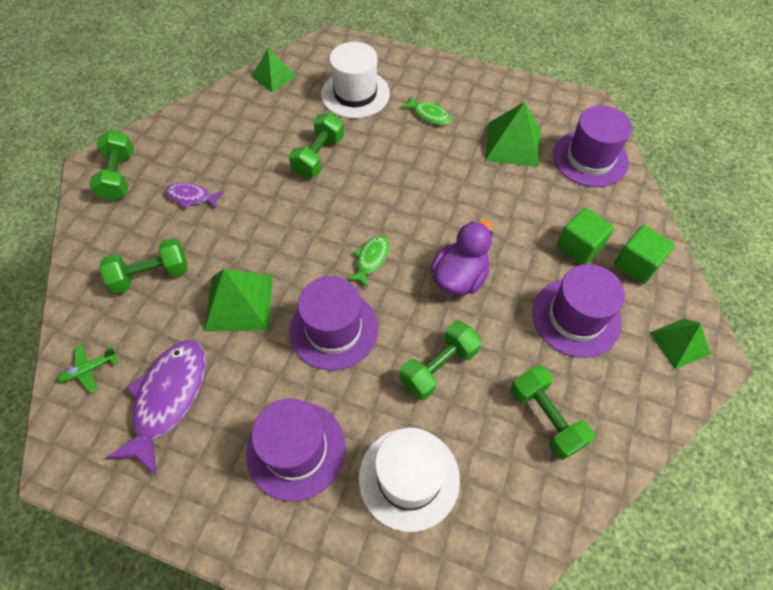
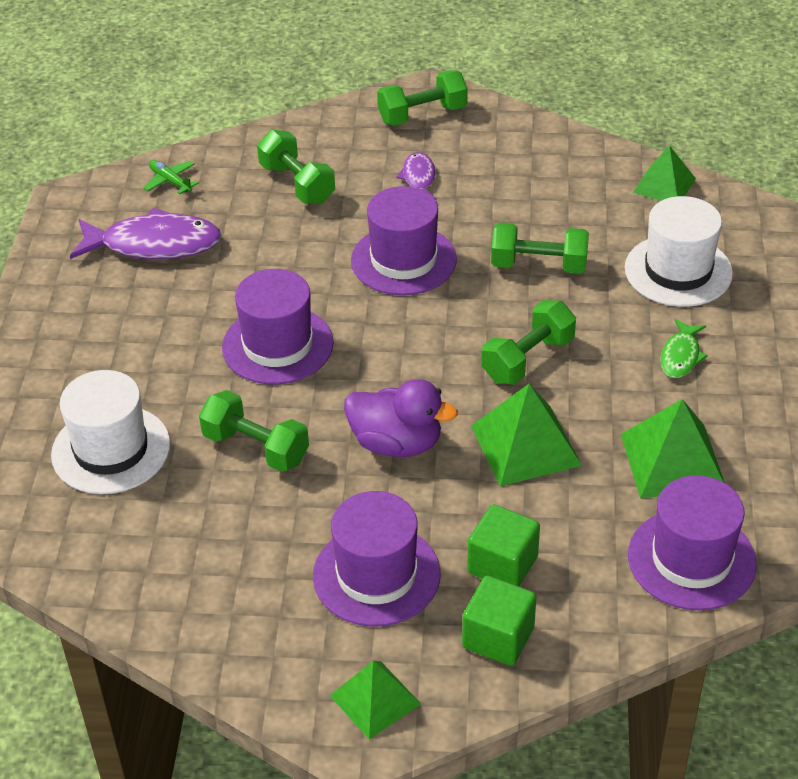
camera: 75 degrees right, 15 degrees down
(239, 302) = (286, 260): green pyramid -> green pyramid (526, 445)
(296, 450) = (122, 353): purple hat -> purple hat (403, 260)
(371, 259) = (391, 354): green fish -> none
(545, 418) = (216, 561): green dumbbell -> green dumbbell (528, 359)

